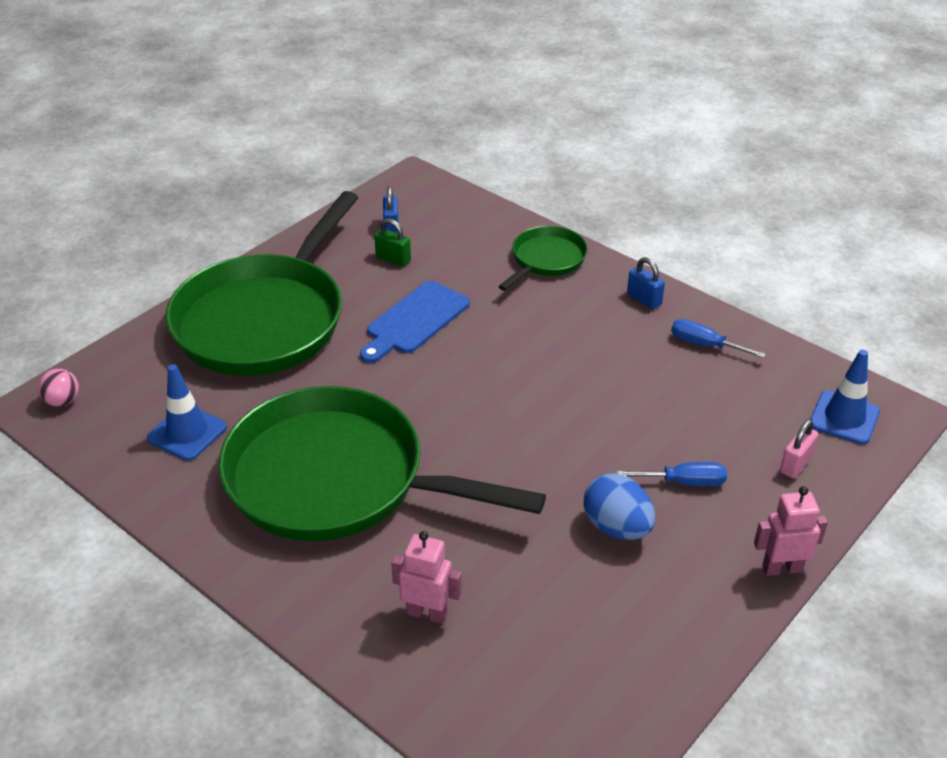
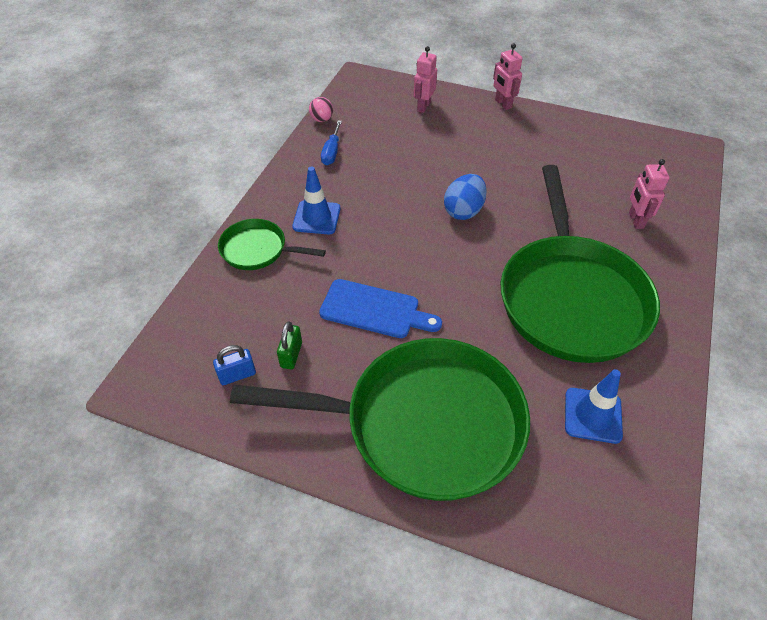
camera: 110 degrees left, 10 degrees up
(63, 401) = (626, 548): pink ball -> pink ball (321, 119)
(617, 527) = (517, 161): blue egg -> blue egg (463, 211)
(644, 299) = (291, 187): blue padlock -> none
(684, 482) = (464, 143): blue screwdriver -> none
(795, 464) = (423, 106): pink padlock -> pink robot
(844, 418) = (374, 94): blue traffic cone -> blue traffic cone (316, 218)

